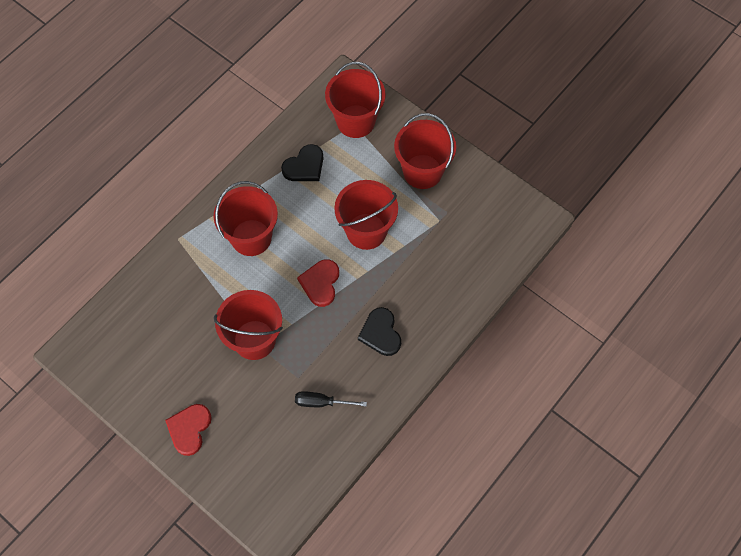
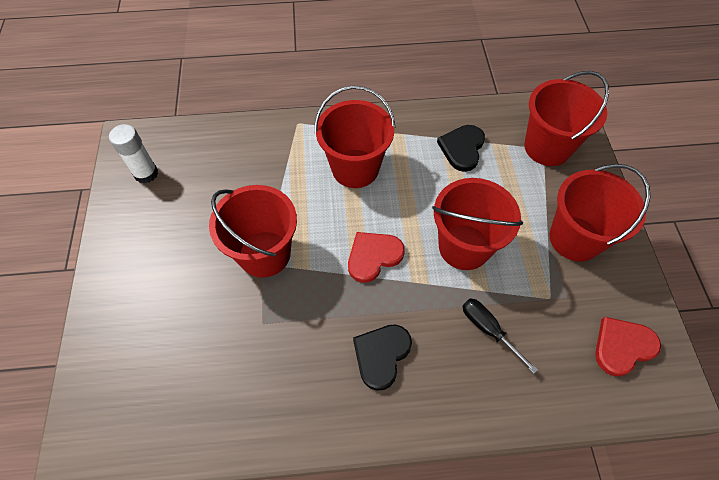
camera: 45 degrees right, 5 degrees down
(114, 361) = (146, 173): none -> white glue stick
(189, 429) = (129, 280): red heart -> red heart (622, 346)
(304, 166) = (462, 148): black heart -> black heart turned 105 degrees clockwise
(321, 402) = (256, 368): black screwdriver -> black screwdriver (488, 330)

